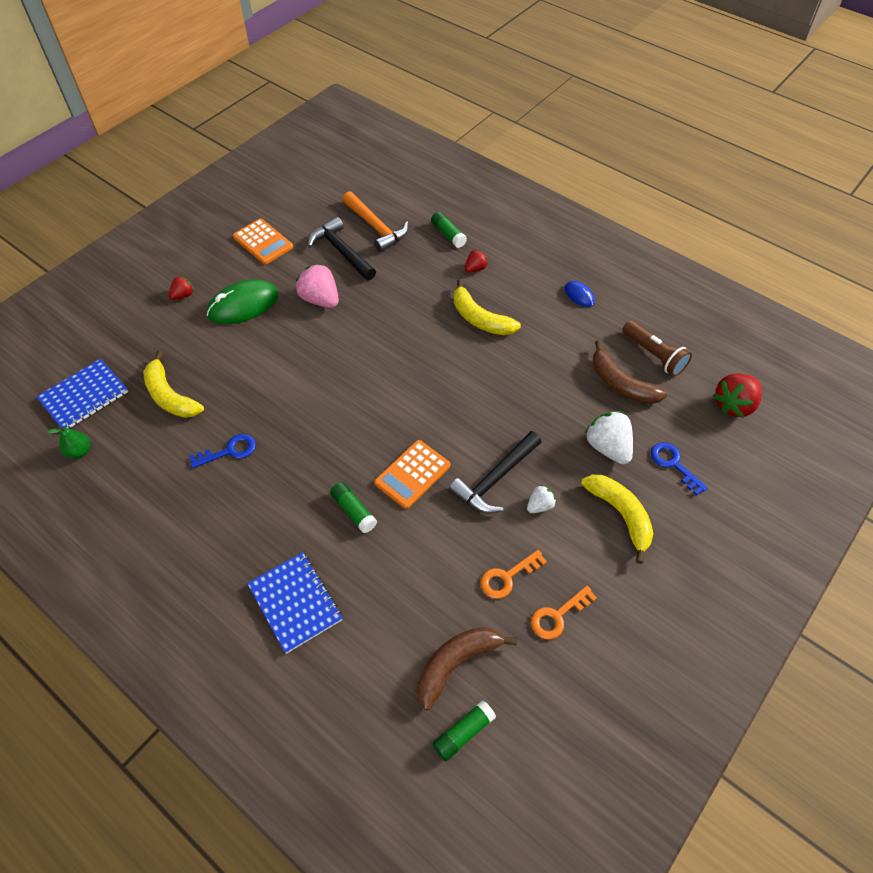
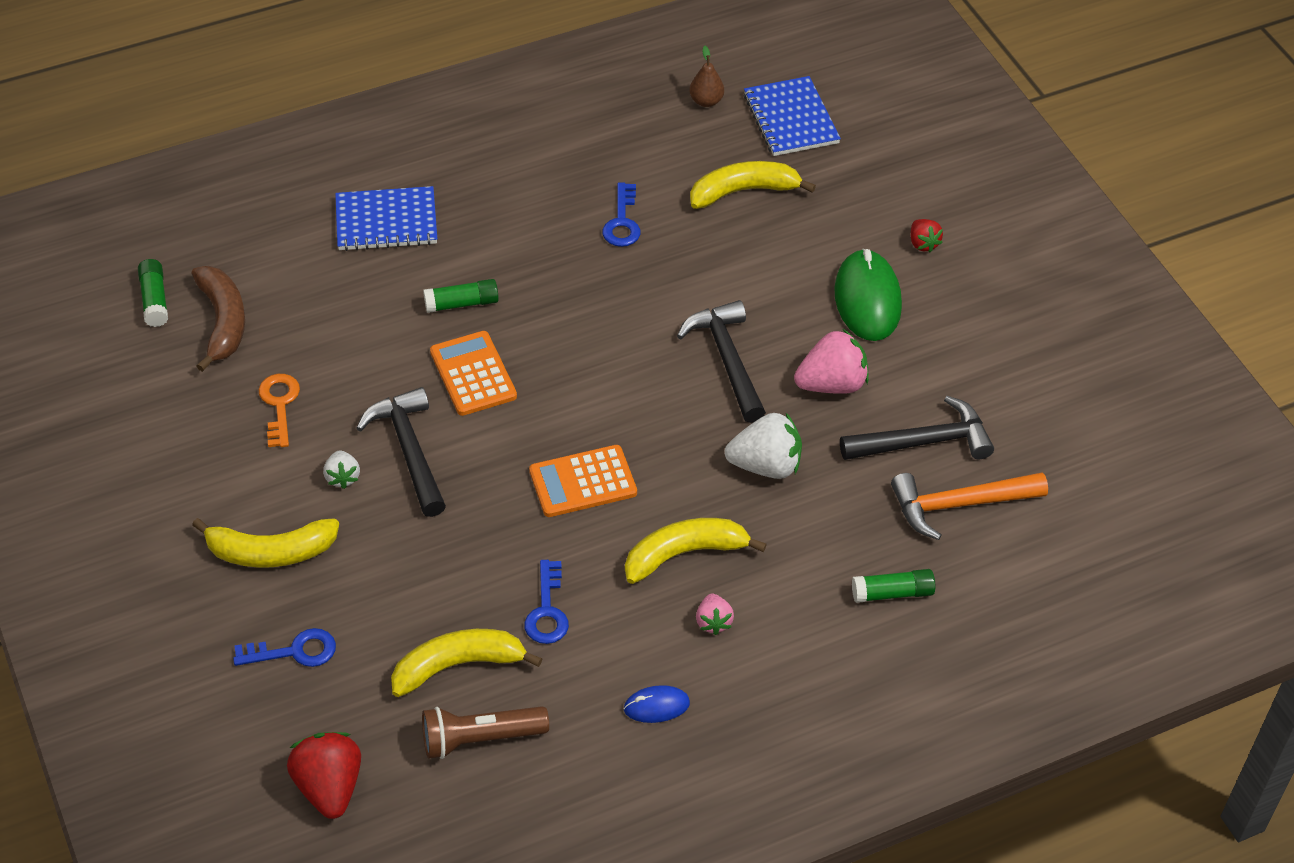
camera: 115 degrees right, 5 degrees down
(79, 451) = (706, 101): green pear -> brown pear
(263, 242) = (994, 357): orange calculator -> orange calculator (583, 482)
(327, 351) = (727, 360): none -> black hammer
(475, 268) = (793, 595): red strawberry -> none
(514, 292) = (713, 622): none -> pink strawberry
(557, 616) = (202, 428): orange key -> none
(558, 361) = (547, 611): none -> blue key
(608, 447) = (370, 592): white strawberry -> white strawberry (765, 465)
(621, 384) = (458, 665): brown banana -> yellow banana

